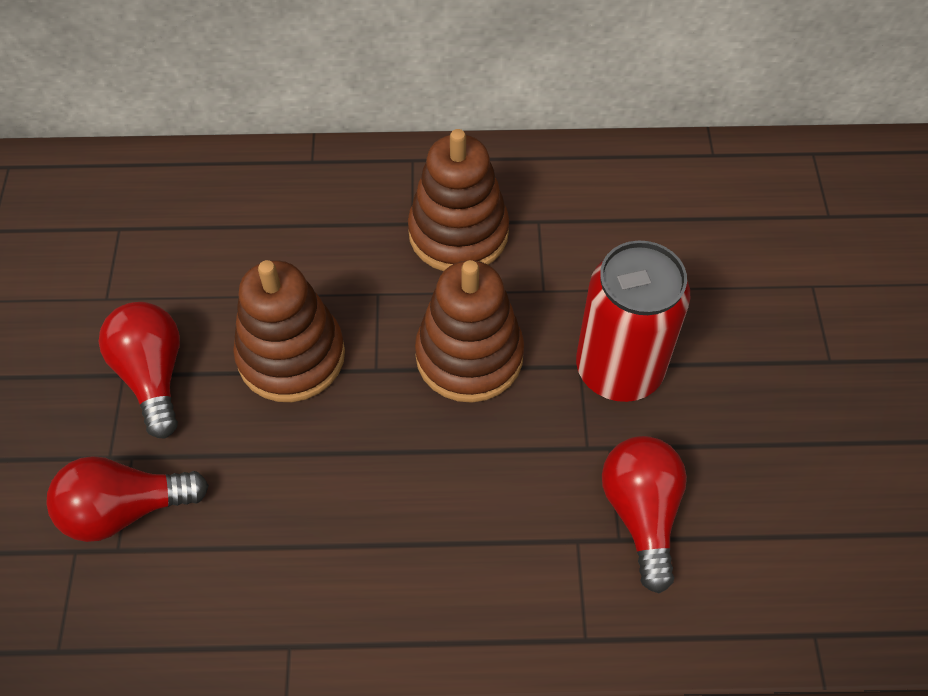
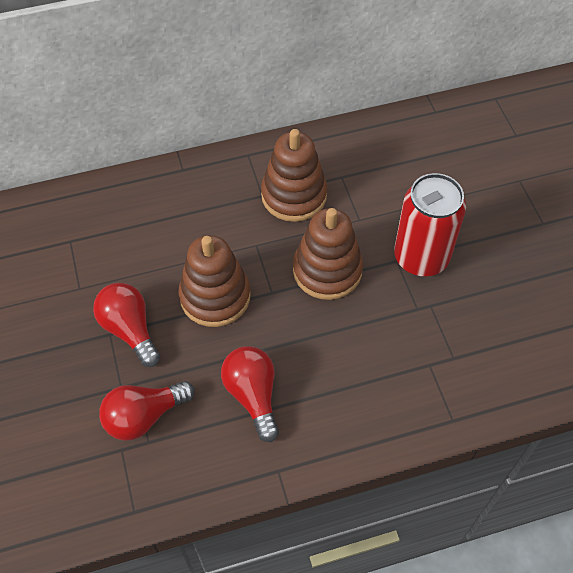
camera: 15 degrees left, 0 degrees up
(641, 513) = (461, 339): red light bulb -> red light bulb (253, 395)

